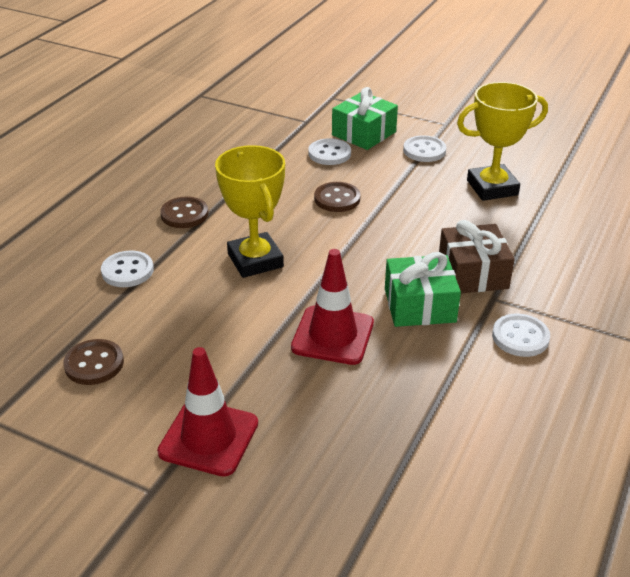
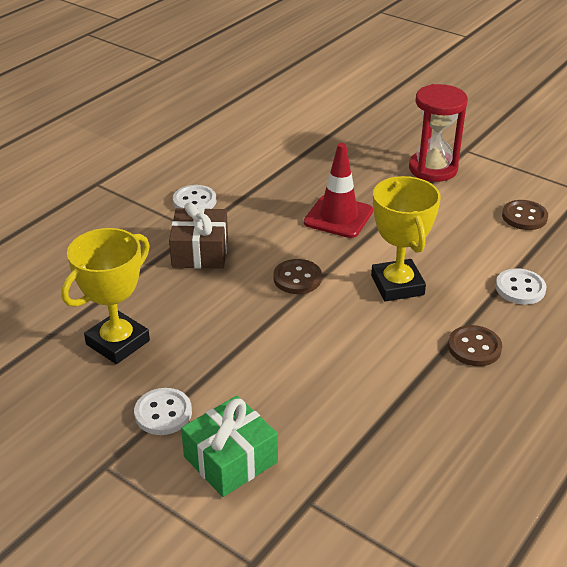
camera: 170 degrees left, 0 degrees up
(208, 437) = (433, 169): red traffic cone -> red hourglass
(329, 153) = (290, 424): white button -> none
(337, 199) = (300, 348): brown button -> brown button (297, 278)
(419, 305) = (260, 231): green gift -> none
(492, 188) = (118, 342): yellow trophy -> yellow trophy turned 45 degrees counterclockwise

